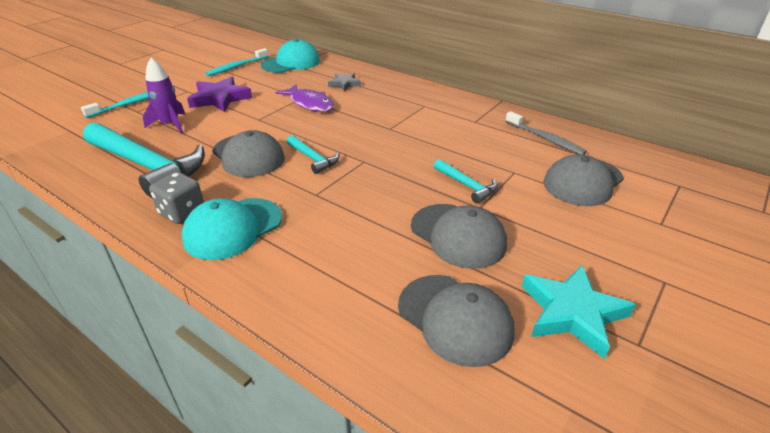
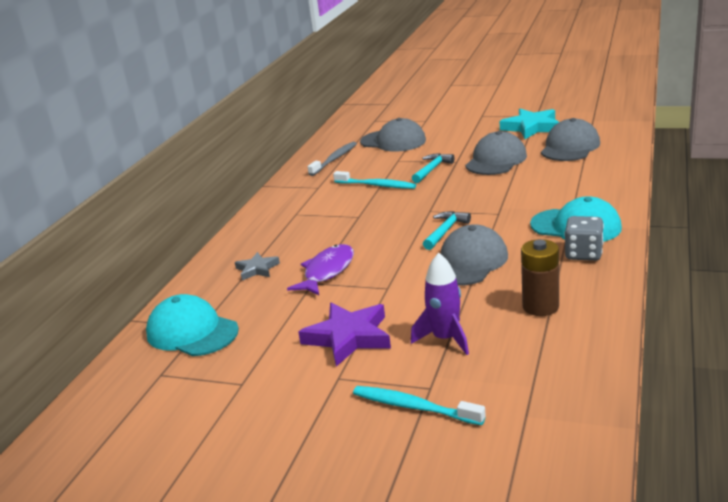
camera: 105 degrees left, 10 degrees down
(147, 166) = (540, 307): turquoise hammer -> brown battery
(236, 67) = (225, 374): turquoise toothbrush -> turquoise toothbrush (376, 185)

